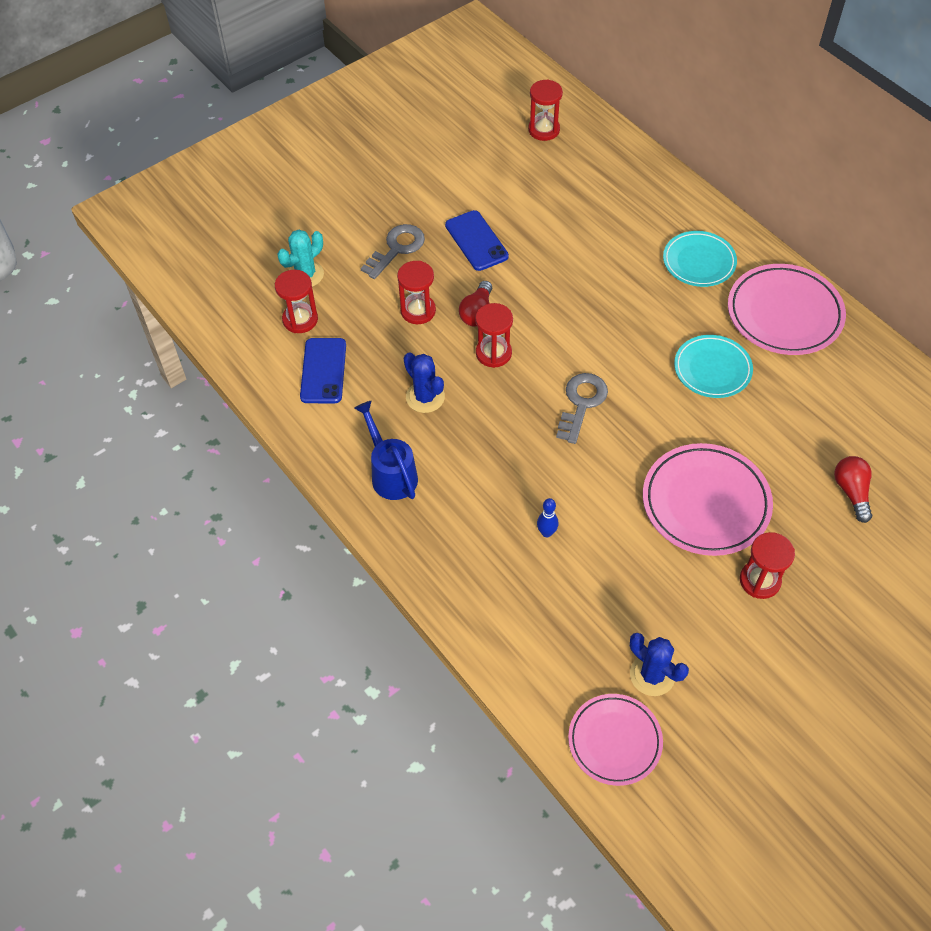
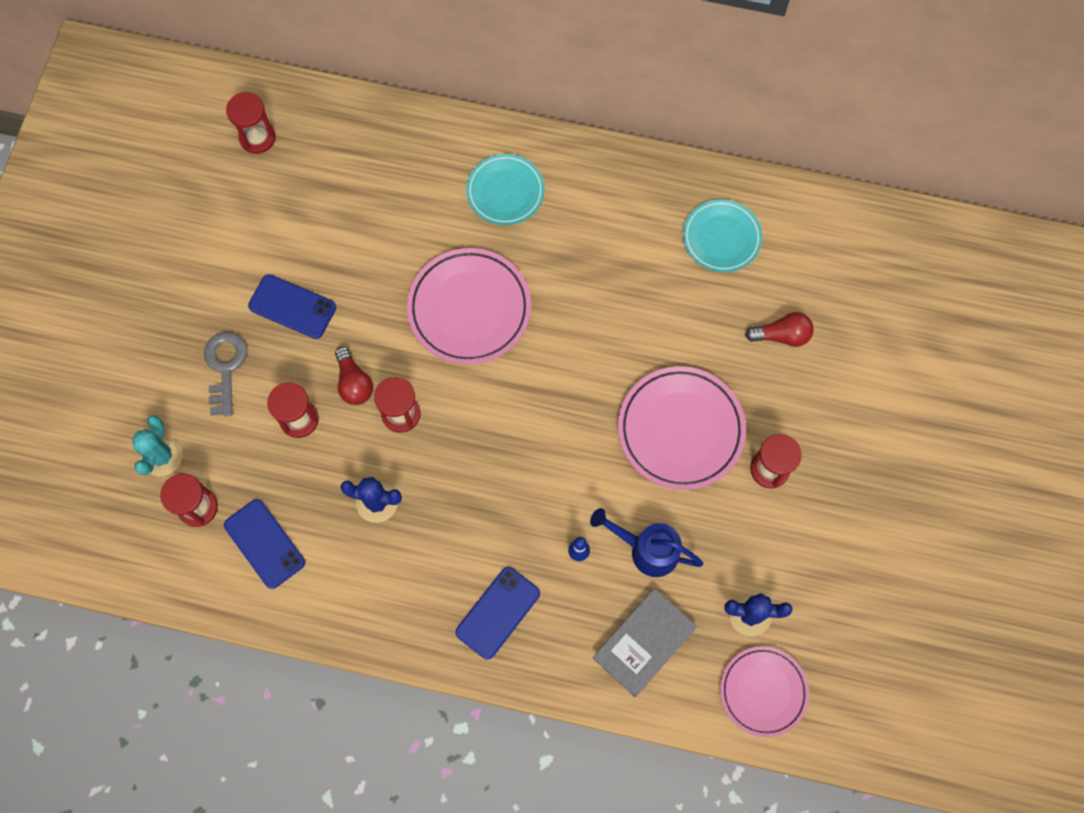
camera: 40 degrees left, 15 degrees up
(391, 473) = (408, 598): blue watering can -> blue watering can (647, 549)
(448, 529) = (498, 613): none -> blue phone
(544, 632) = (644, 643): none -> grey book
(581, 403) = (513, 409): grey key -> none
(712, 369) = (595, 296): turquoise plate -> turquoise plate (721, 238)
(784, 314) = (613, 197): pink plate -> pink plate (469, 309)
(851, 492) = (781, 335): red light bulb -> red light bulb turned 135 degrees clockwise

